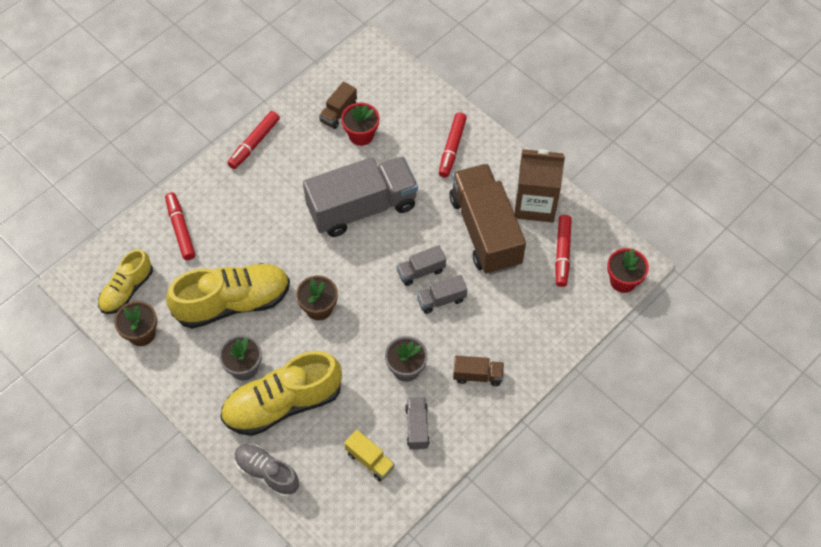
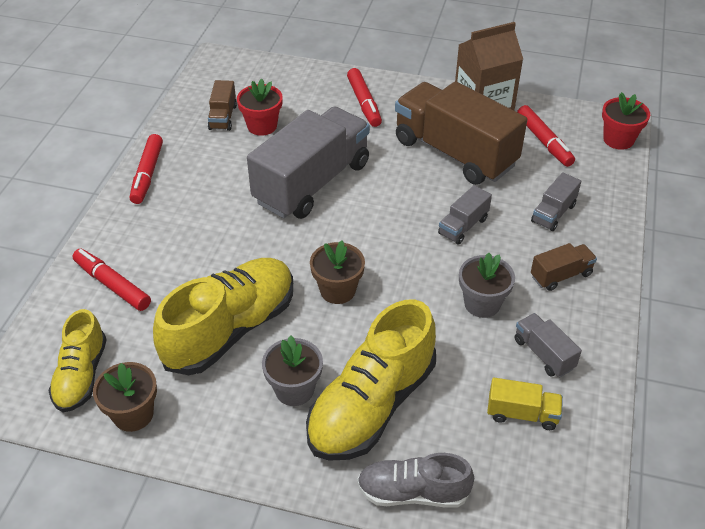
camera: 30 degrees left, 15 degrees down
(421, 271) = (420, 211): grey truck -> grey truck (553, 213)

